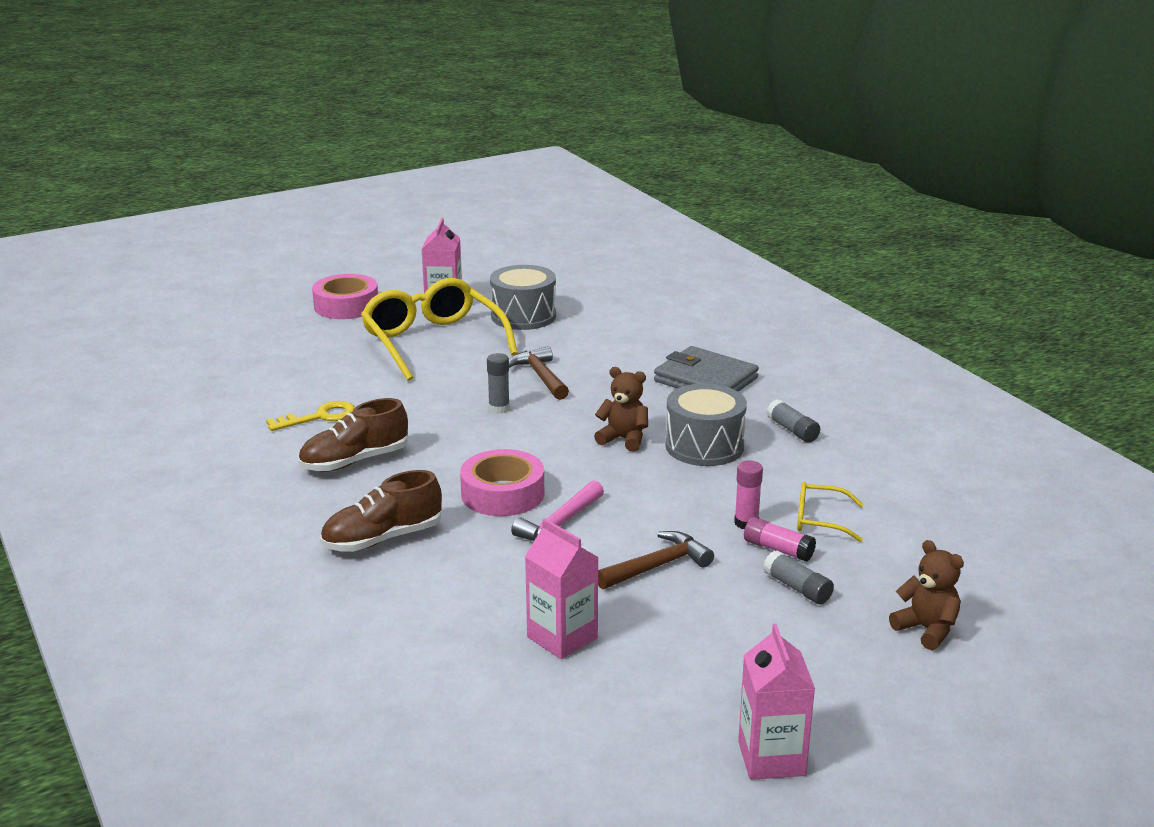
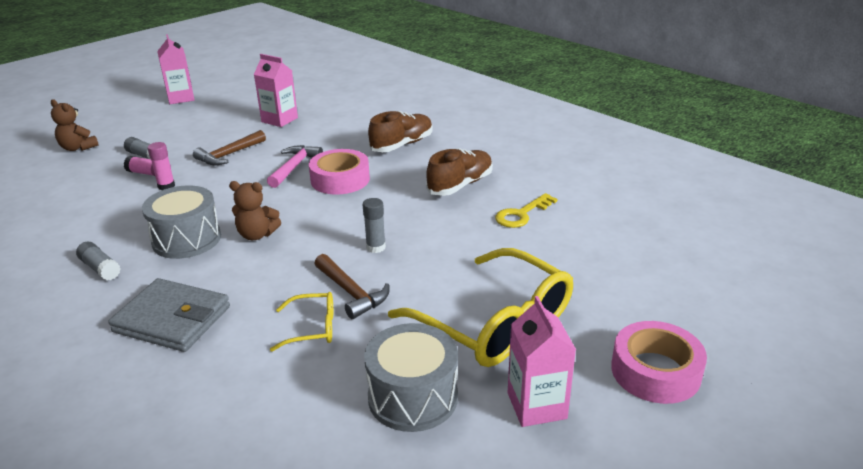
camera: 165 degrees right, 5 degrees up
(820, 520) = (112, 195): yellow glasses -> yellow glasses (312, 328)

